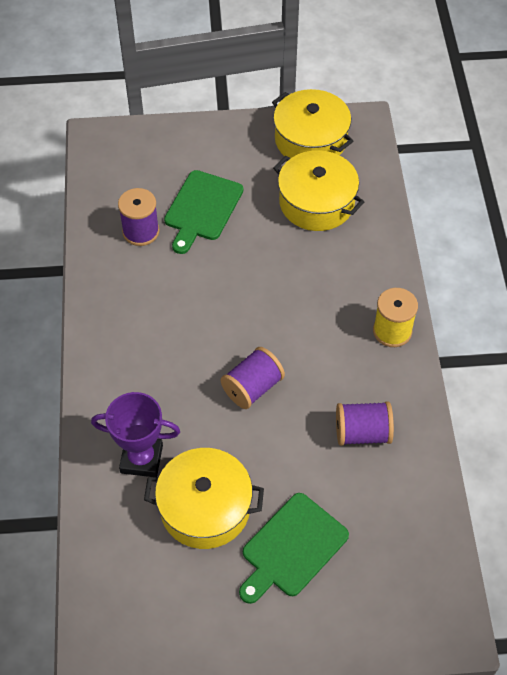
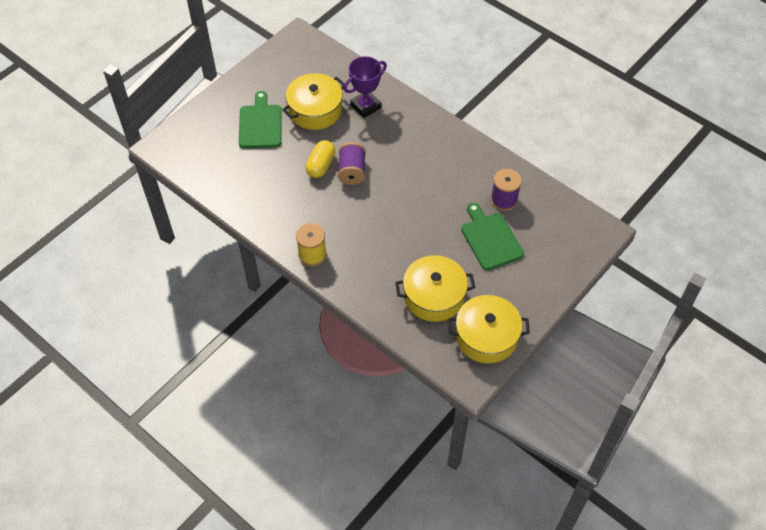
camera: 135 degrees right, 0 degrees up
(278, 425) = (321, 165): none -> yellow capsule
(362, 433) = (277, 193): purple spool -> none

